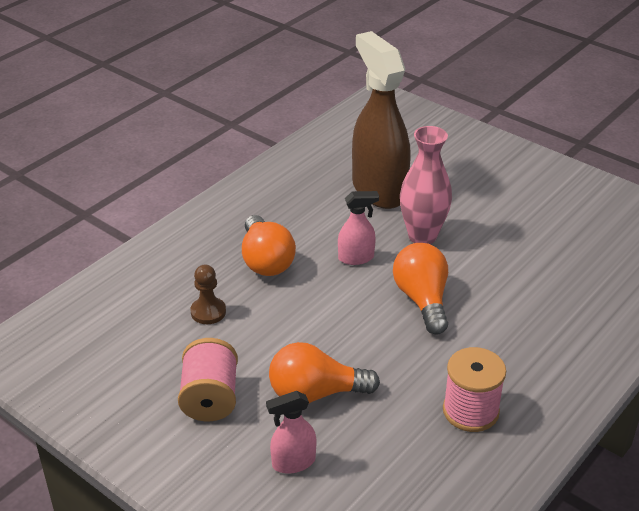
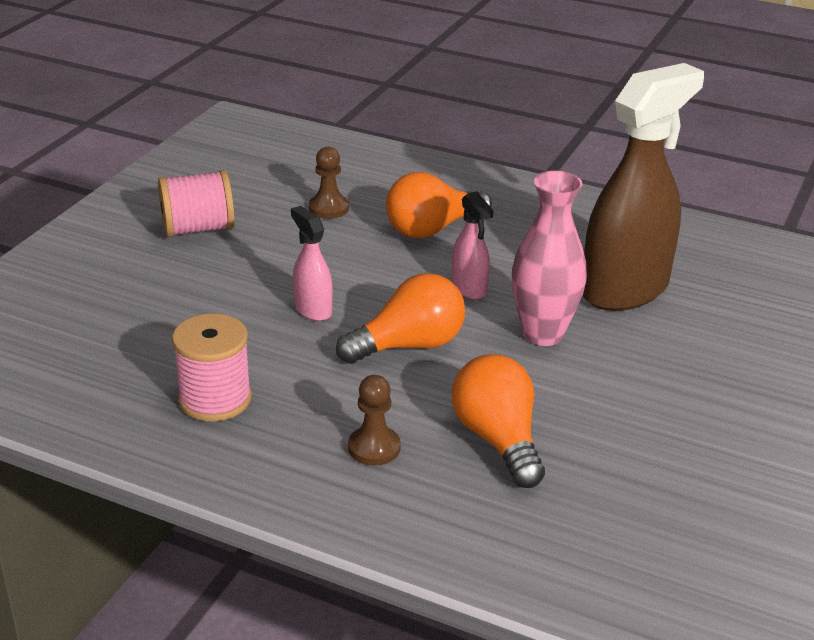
camera: 75 degrees right, 5 degrees down
(293, 462) = (115, 288): pink spray bottle -> pink spray bottle (313, 309)
(315, 393) = (220, 289): orange light bulb -> orange light bulb (498, 440)
(537, 336) = (374, 448): none -> brown pawn

